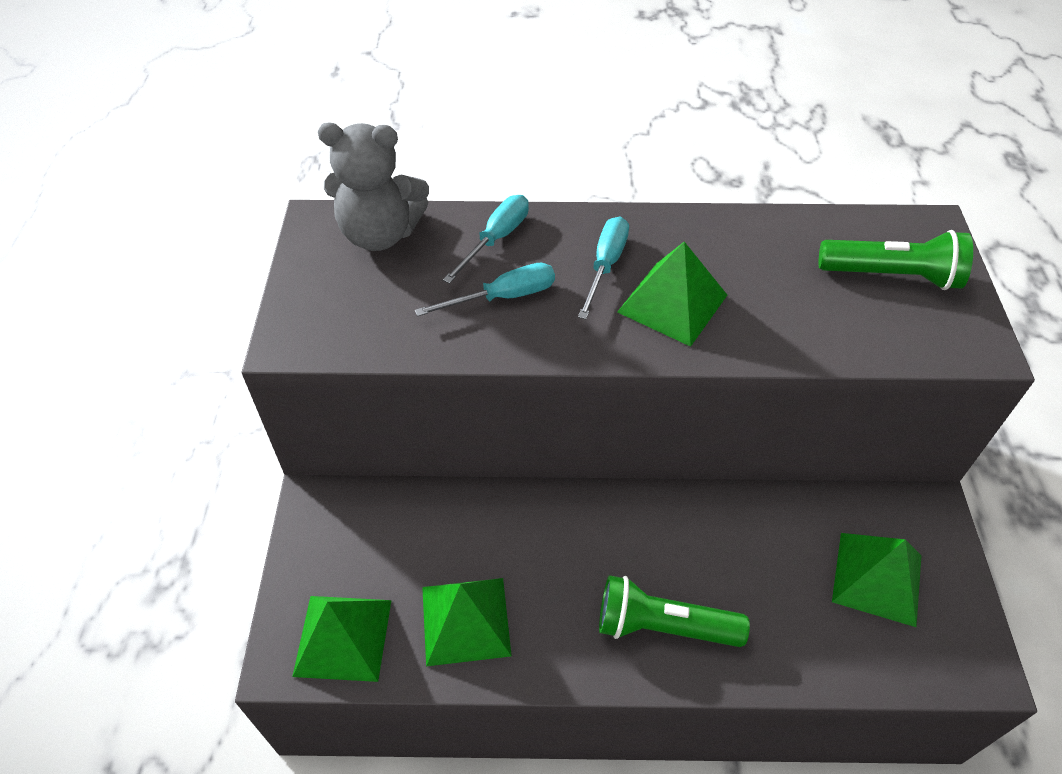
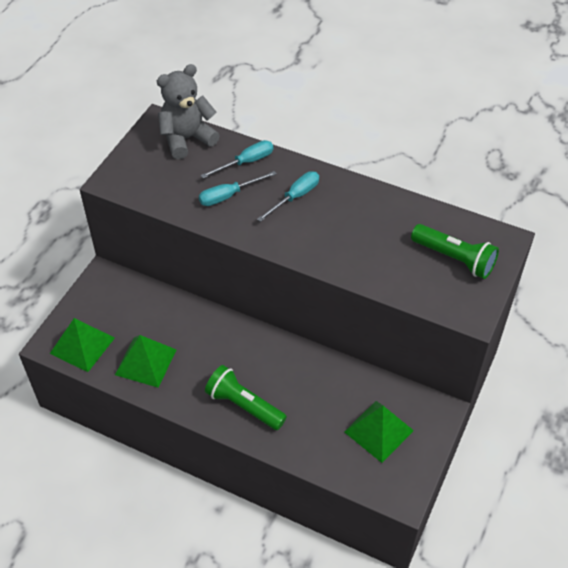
camera: 25 degrees right, 0 degrees up
(380, 234) = (187, 139): grey teddy bear -> grey teddy bear turned 120 degrees clockwise
(503, 297) = (229, 195): turquoise screwdriver -> turquoise screwdriver turned 150 degrees clockwise
(672, 303) = (317, 230): green pyramid -> none

